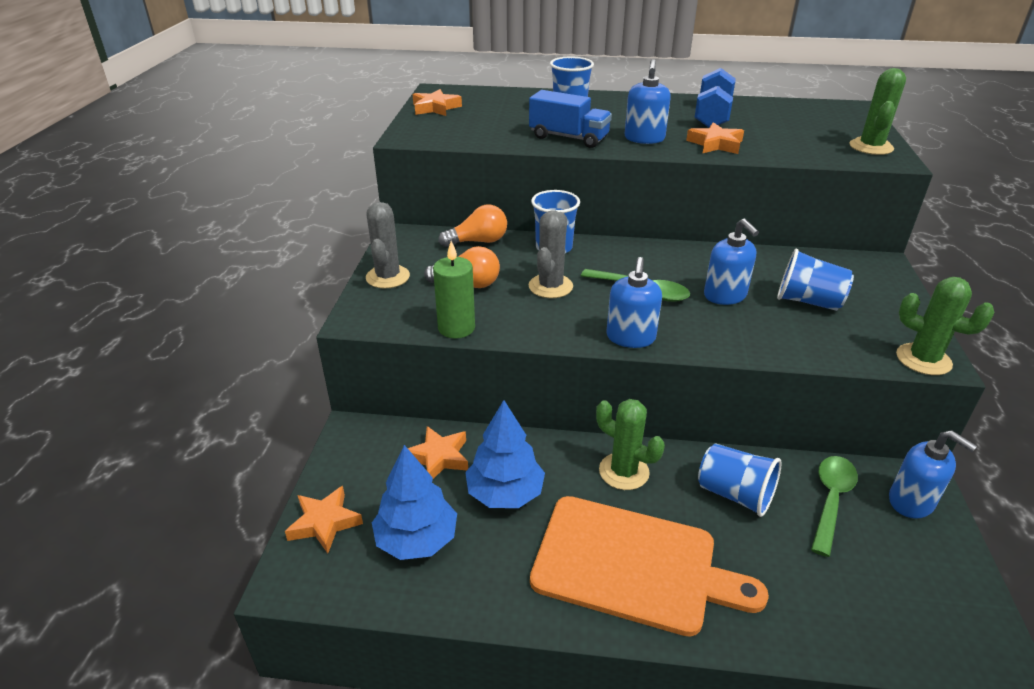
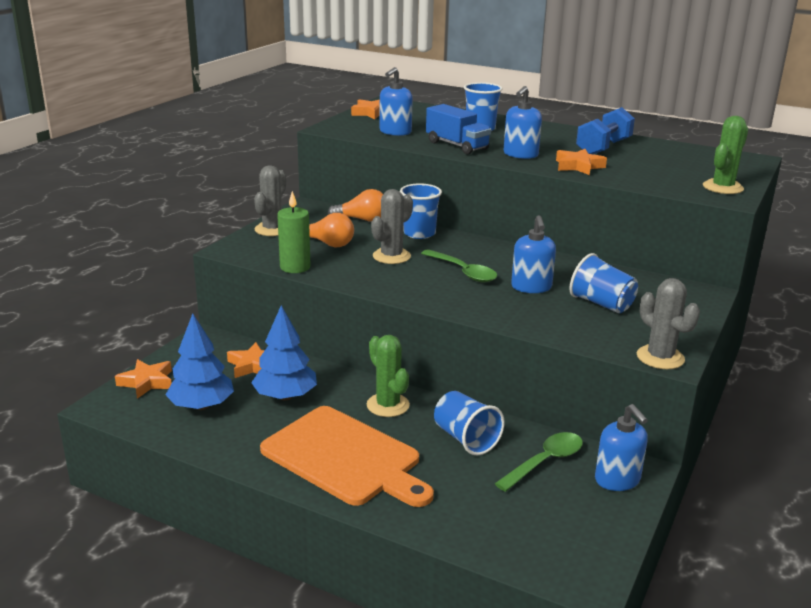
camera: 20 degrees right, 10 degrees down
(630, 337) = (422, 297): blue soap dispenser -> blue soap dispenser (395, 132)
(923, 359) = (660, 357): green cactus -> grey cactus

